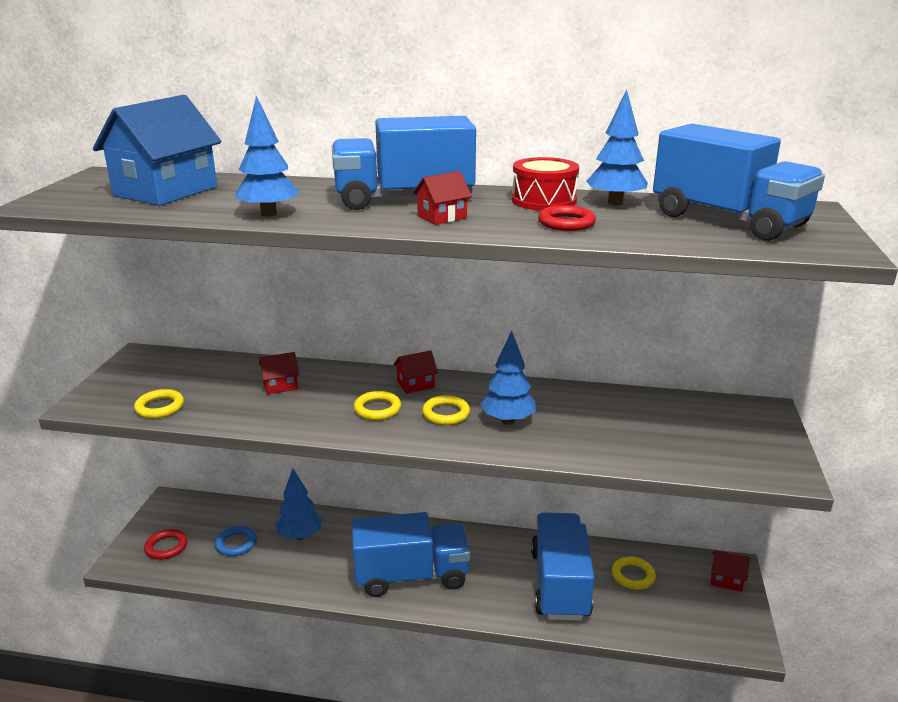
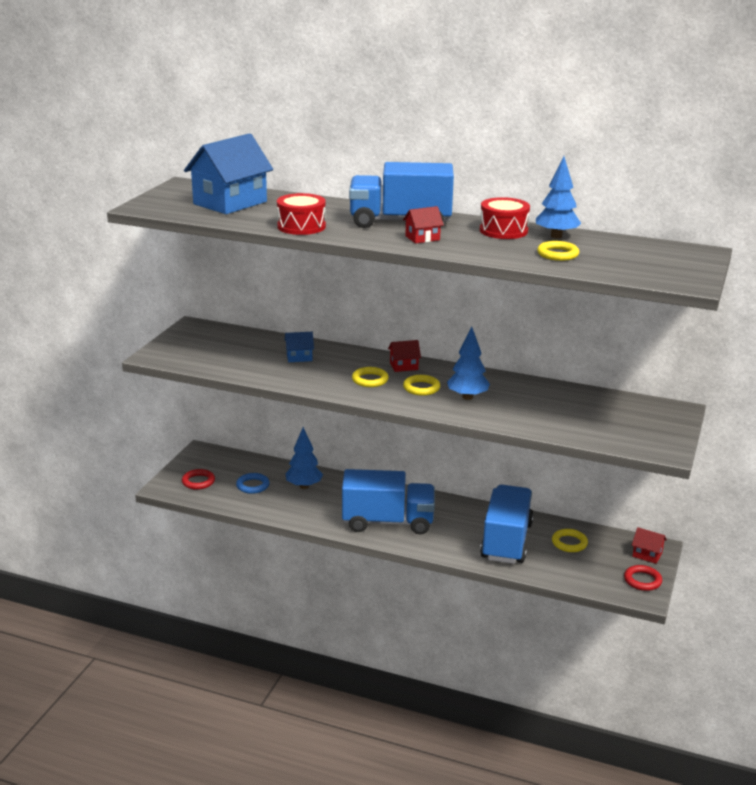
camera: 10 degrees right, 0 degrees up
(160, 407) = (208, 363): yellow ring -> yellow ring (557, 254)
(269, 214) = (301, 226): blue tree -> red drum
(280, 385) = (299, 357): red house -> blue house
(566, 223) = (509, 249): red ring -> red ring (642, 580)
(728, 220) = (630, 256): blue truck -> none

